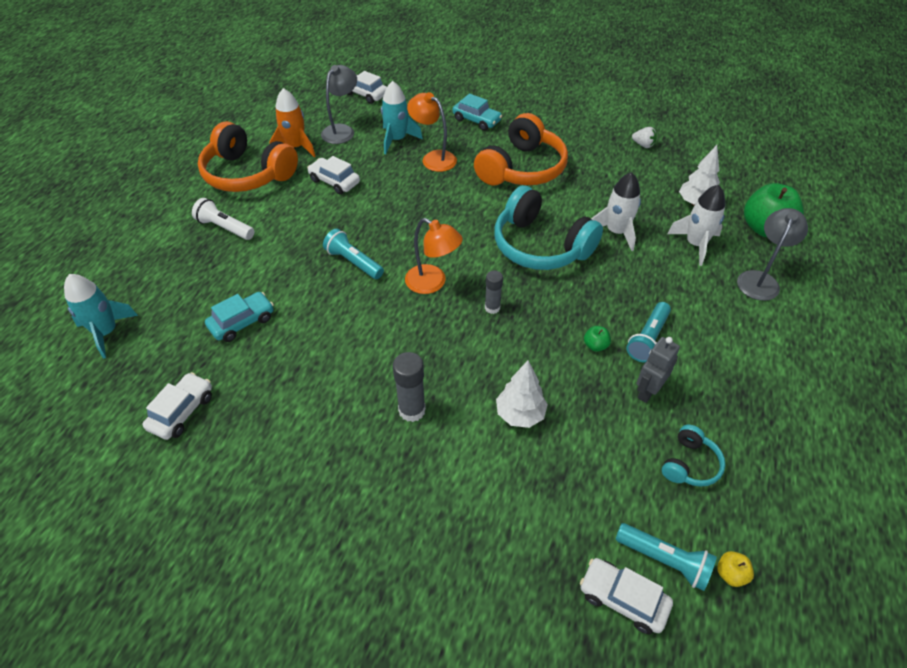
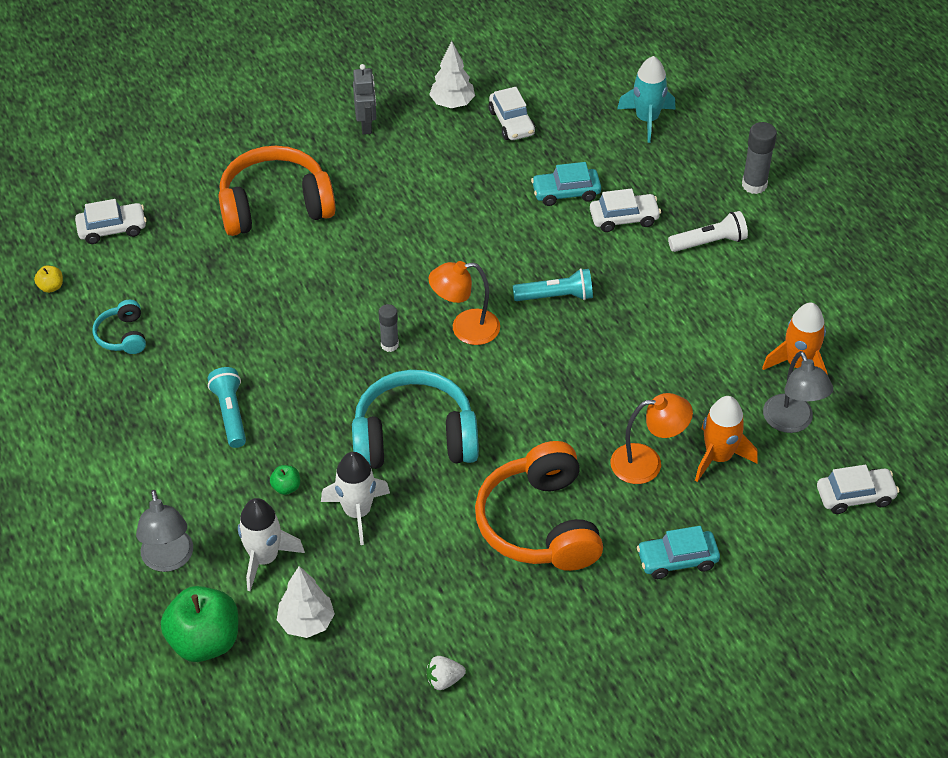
camera: 135 degrees right, 0 degrees up
(242, 322) = (566, 193): turquoise car -> turquoise car turned 75 degrees clockwise
(248, 174) = (786, 301): orange headphones -> orange headphones (275, 206)
(334, 181) = (697, 357): white car -> white car (624, 218)
(397, 140) = (718, 457): turquoise rocket -> orange rocket
(412, 410) = (359, 230): grey glue stick -> grey glue stick (754, 185)
(520, 414) = (278, 282): white tree -> white tree (452, 103)
(595, 345) = (270, 375): green apple -> green apple (286, 487)
(648, 391) = (195, 368): grey robot -> grey robot (366, 125)
(664, 560) = (100, 265): turquoise flashlight -> none

